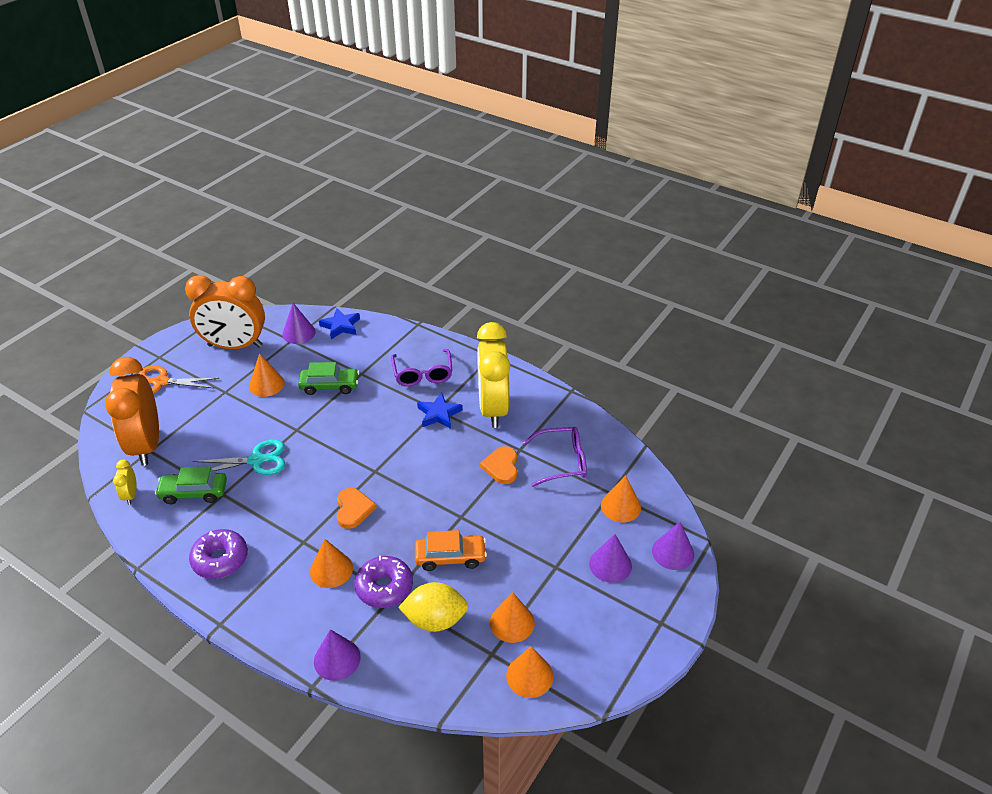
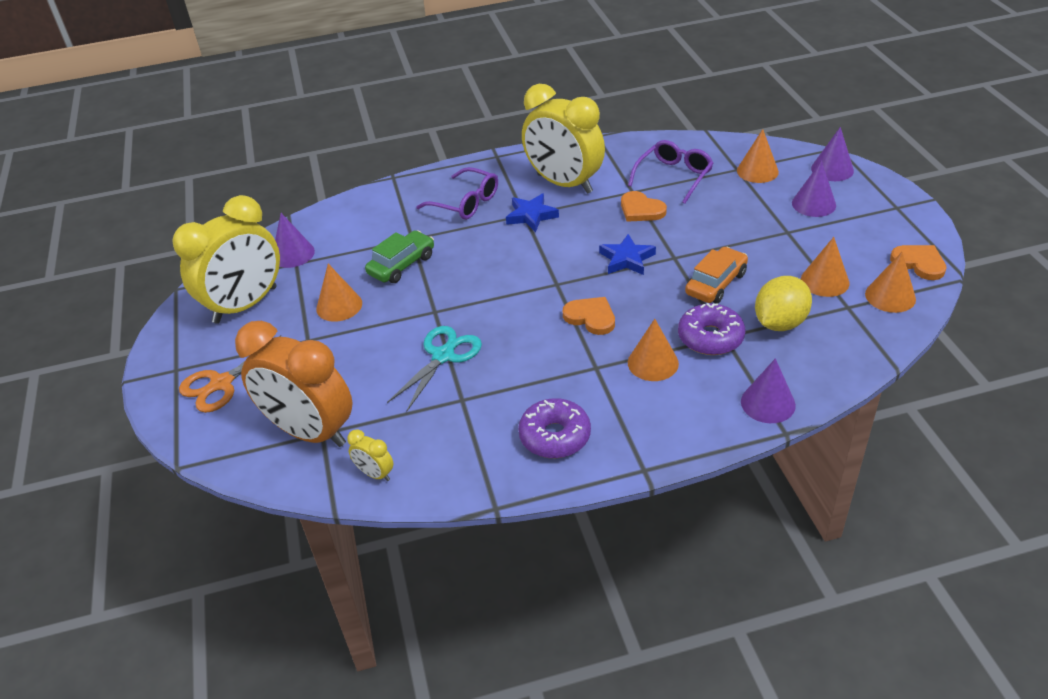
camera: 45 degrees left, 0 degrees up
(194, 493) = (433, 421): green car -> none
(235, 346) = (245, 305): orange clock -> yellow clock
(341, 326) = (324, 223): blue star -> blue star (626, 259)
(593, 675) = (919, 263): none -> orange heart

